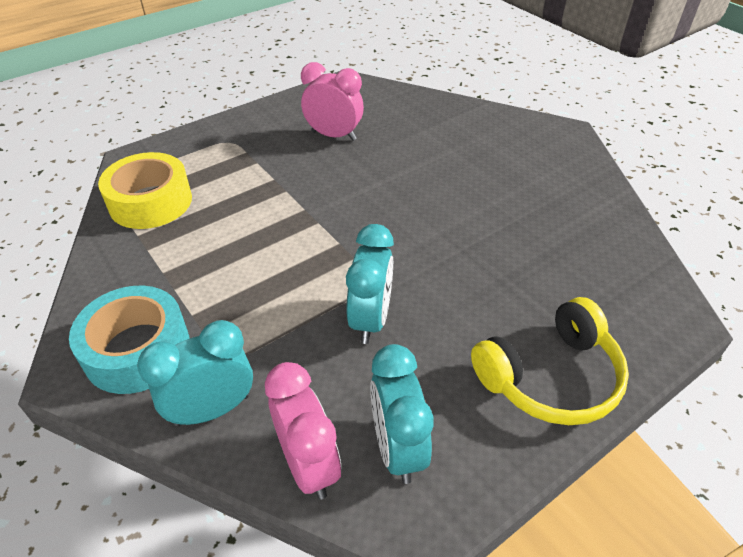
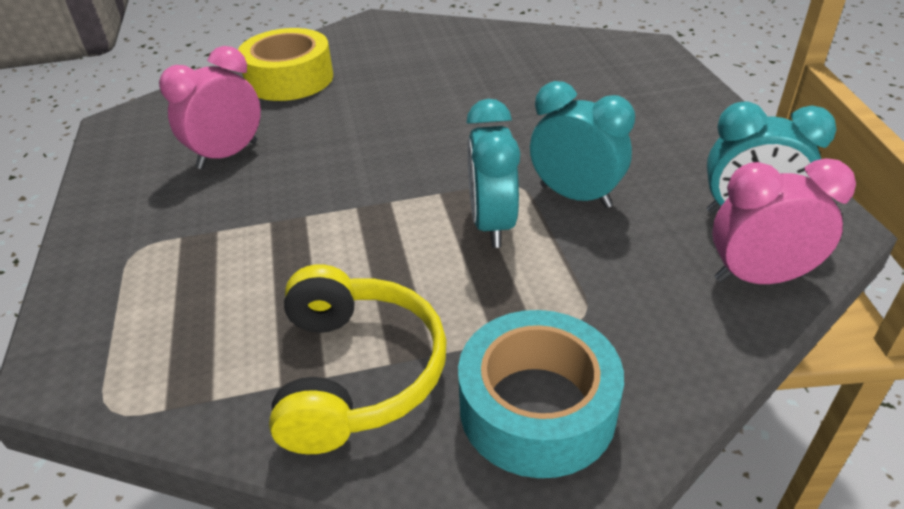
camera: 65 degrees left, 5 degrees down
(150, 202) = (207, 359): yellow tape -> yellow tape (289, 79)
(212, 409) = (667, 343): turquoise clock -> turquoise clock (492, 224)
(550, 377) = (688, 116): yellow headphones -> yellow headphones (356, 373)

